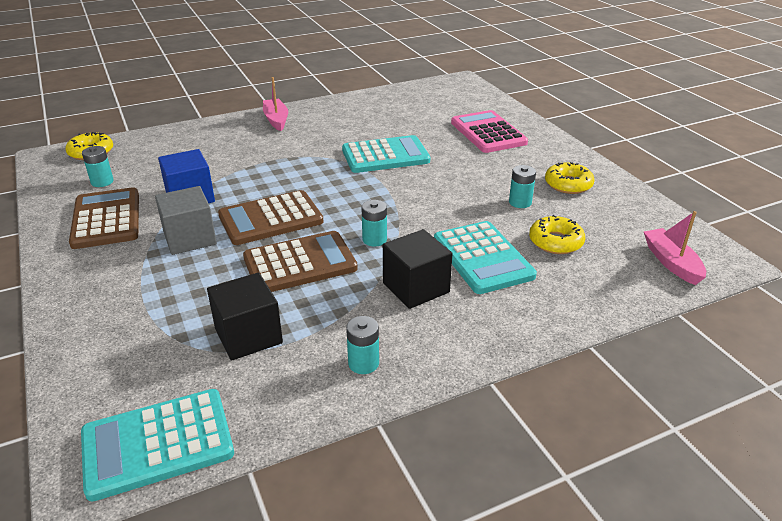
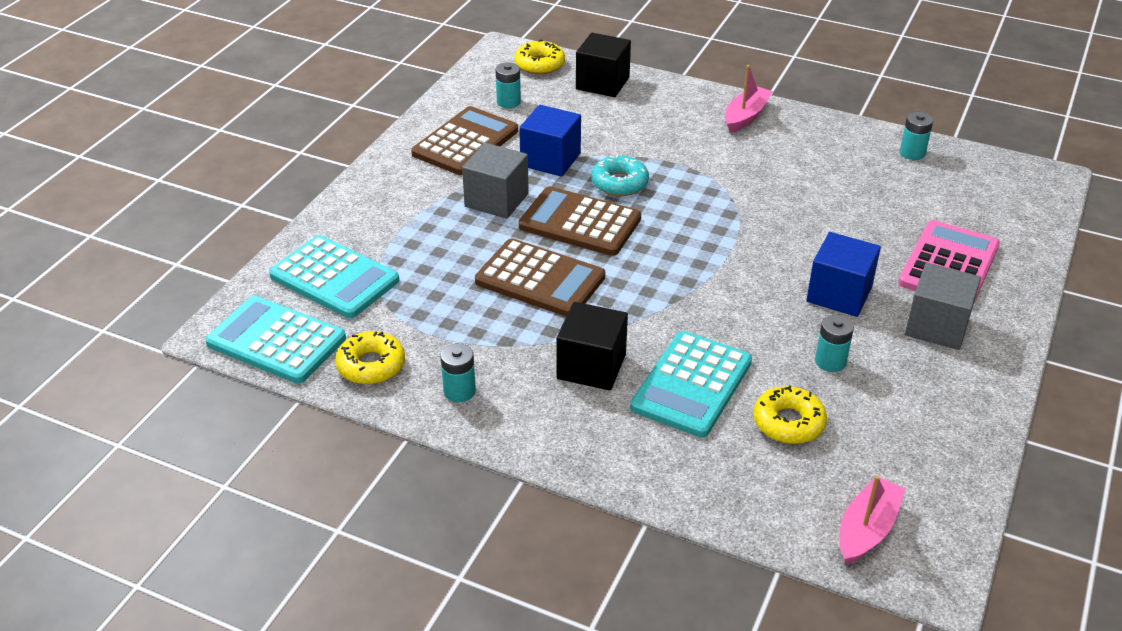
camera: 50 degrees right, 5 degrees up
(248, 336) = (421, 311): black cube -> black cube (602, 83)
(259, 186) = (619, 183): none -> turquoise donut
(374, 239) = (630, 301): turquoise battery -> turquoise battery (912, 153)
(385, 156) = (785, 223): turquoise calculator -> turquoise calculator (334, 278)
(468, 171) = (839, 294): none -> blue cube
(530, 159) = (937, 326): none -> grey cube
(568, 184) = (923, 380): yellow donut -> yellow donut (371, 365)

